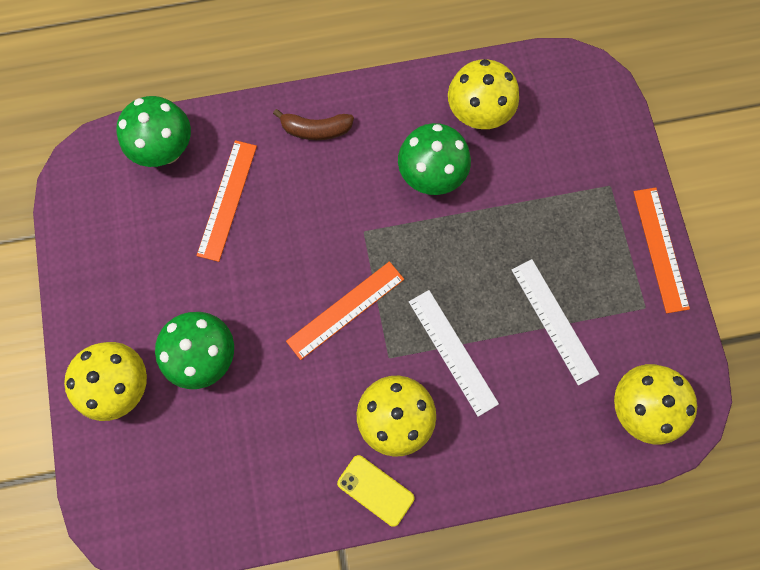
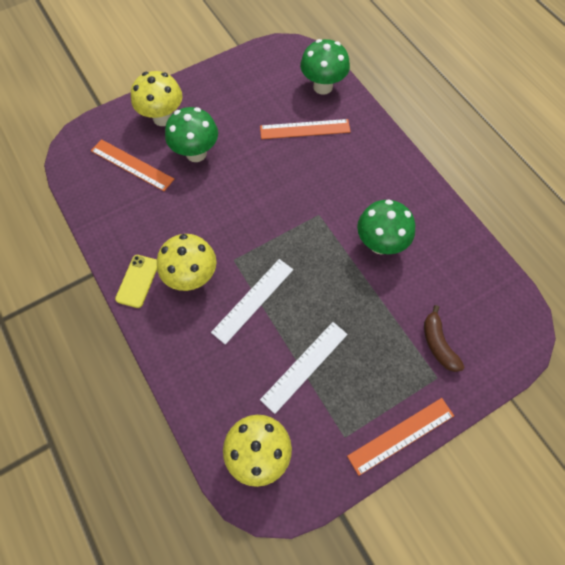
camera: 70 degrees right, 10 degrees down
(315, 130) = (379, 161): brown banana -> brown banana (438, 344)
(346, 310) = (257, 222): orange ruler -> orange ruler (132, 165)
(477, 116) = (444, 260): yellow mushroom -> none

